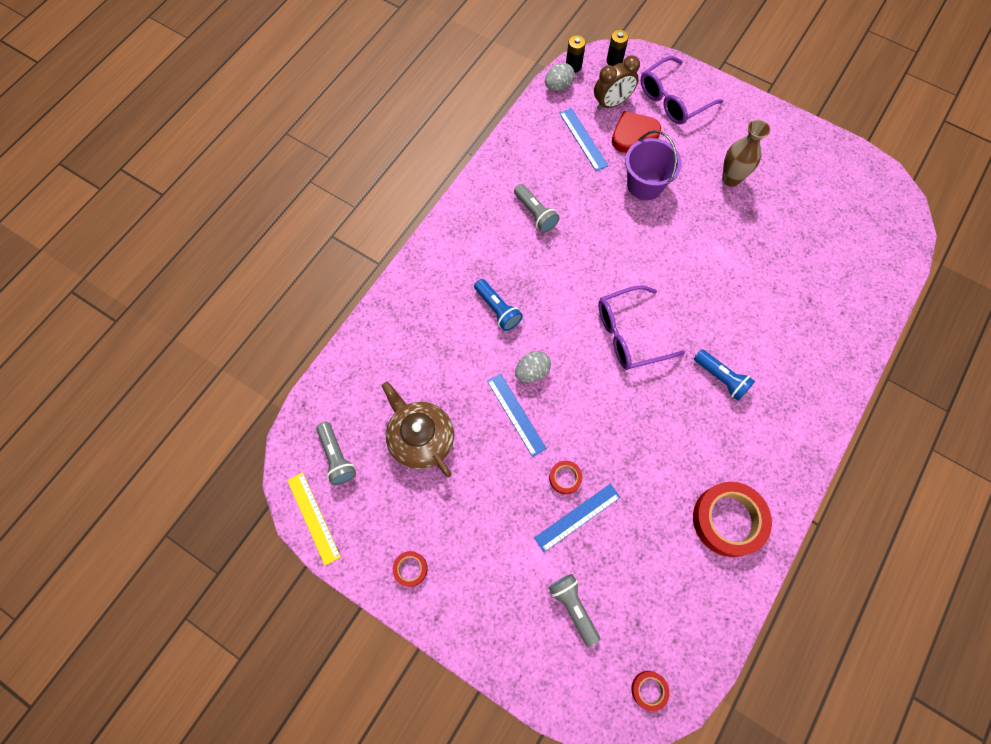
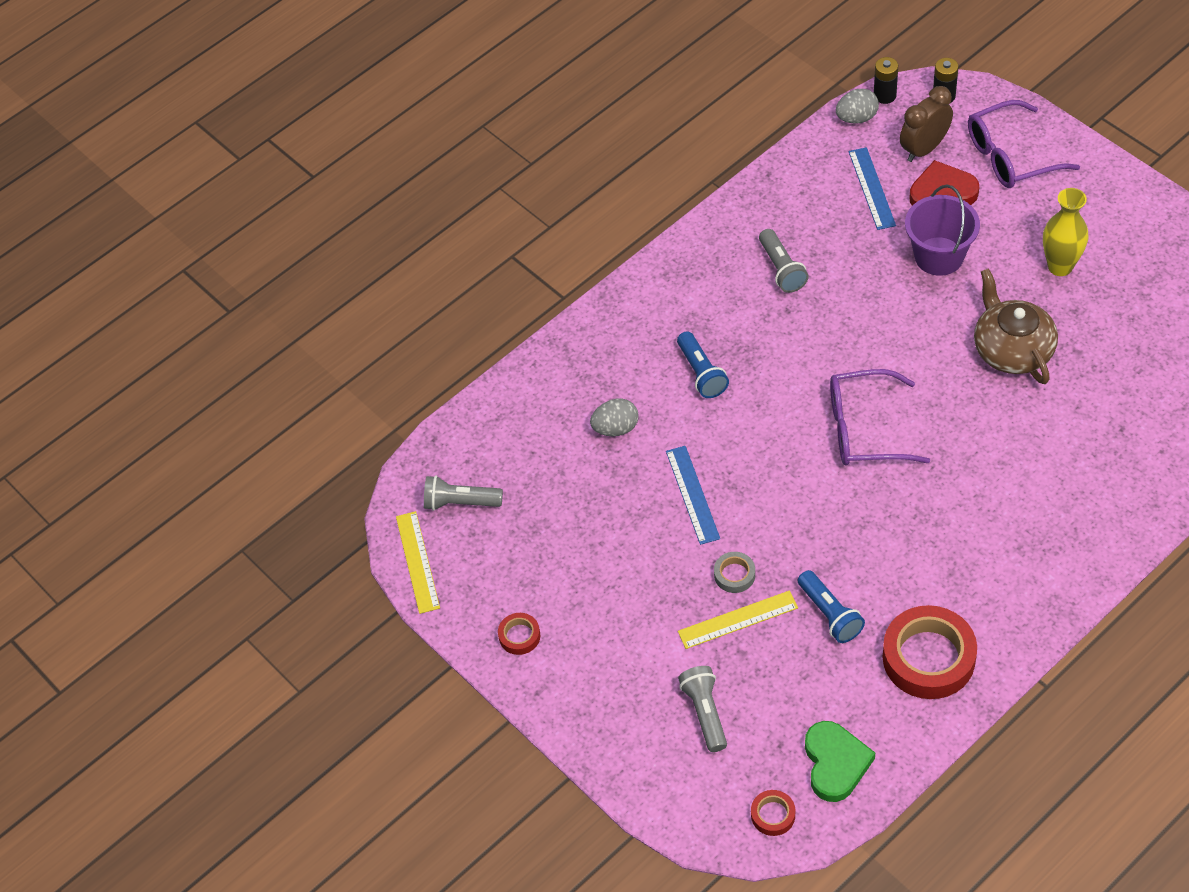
camera: 20 degrees right, 15 degrees down
(337, 457) = (460, 502): grey flashlight -> grey flashlight turned 105 degrees clockwise
(421, 438) = (567, 500): brown teapot -> brown teapot (1012, 349)
(532, 372) = (726, 451): grey egg -> grey egg (615, 428)
(565, 478) = (734, 575): red tape -> grey tape
(577, 517) = (738, 619): blue ruler -> yellow ruler
(612, 103) = (924, 149): brown clock -> brown clock turned 150 degrees clockwise
(684, 630) = (835, 763): none -> green heart
(721, 378) = (970, 499): blue flashlight -> blue flashlight (830, 614)
(730, 179) = (1060, 266): brown vase -> yellow vase

